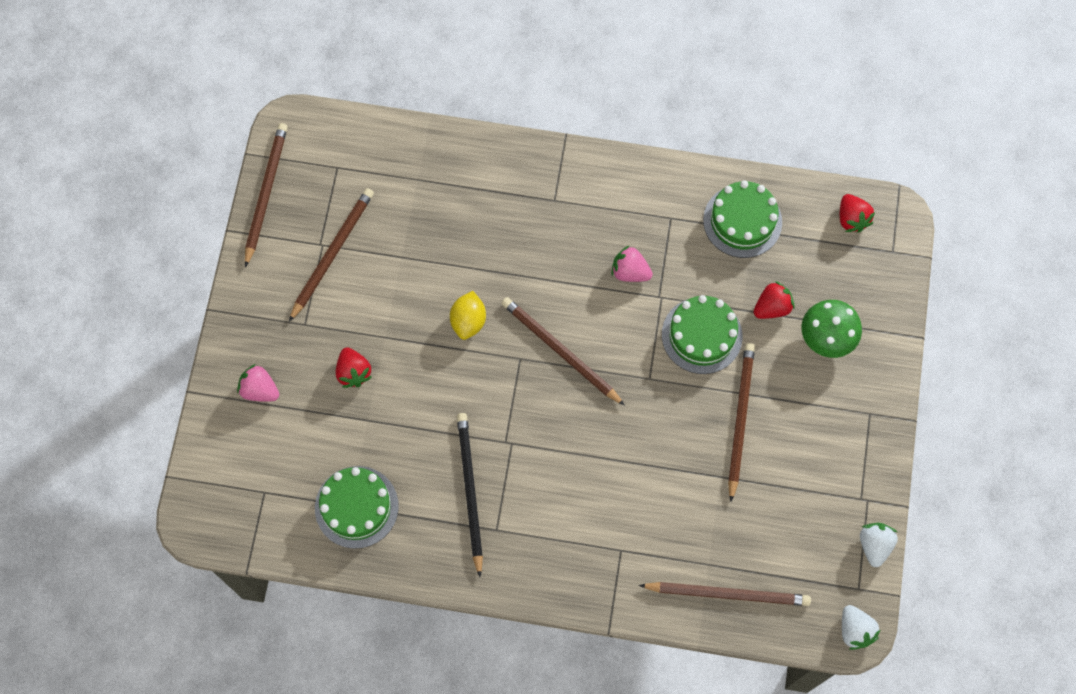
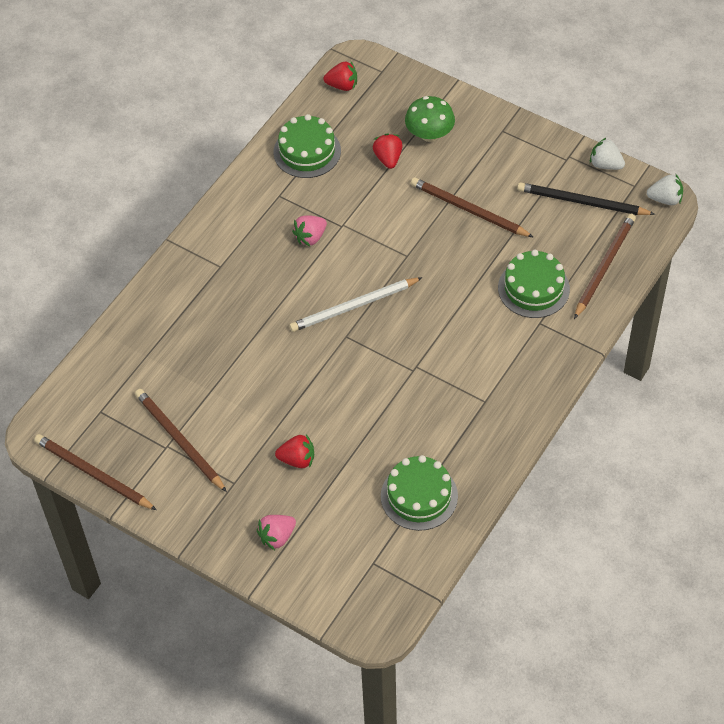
camera: 65 degrees left, 15 degrees down
(468, 321) = (295, 361): yellow lemon -> none
(470, 491) = (443, 409): black pencil -> black pencil (582, 202)
(560, 351) = (353, 306): brown pencil -> white pencil
(702, 335) = (388, 210): green cake -> green cake (533, 288)

